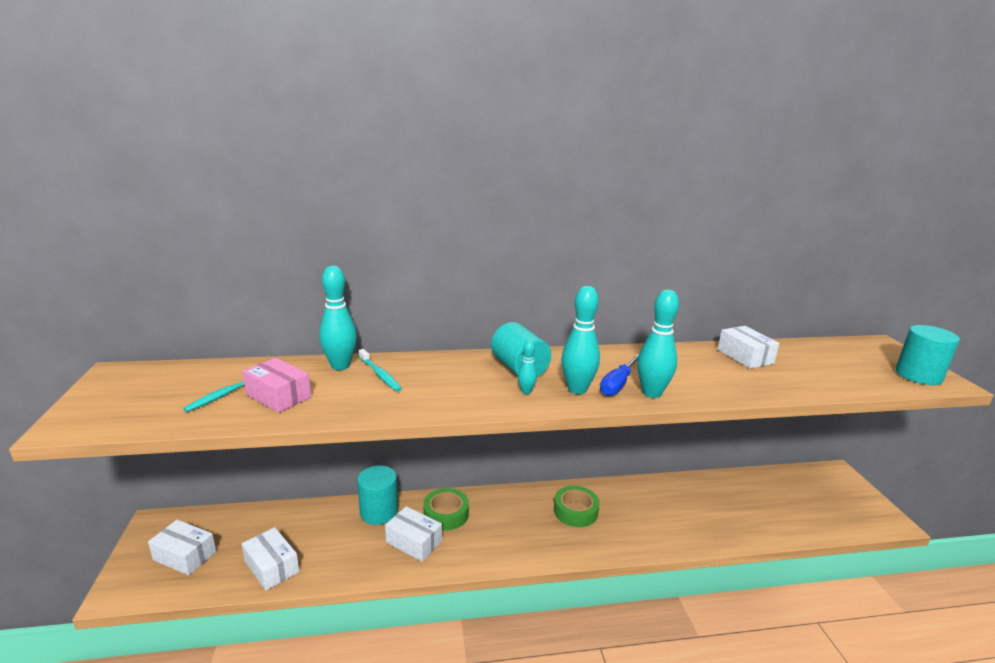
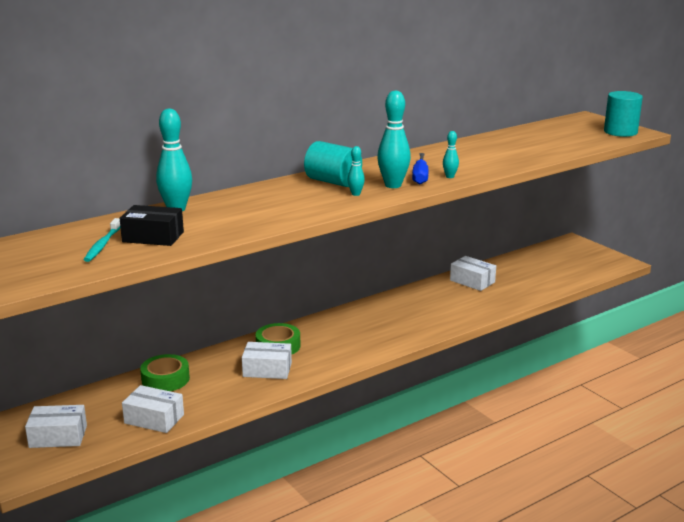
camera: 25 degrees left, 0 degrees up
(278, 396) = (153, 237): pink box -> black box
(379, 512) = (215, 360): turquoise cylinder -> none
(380, 374) = (221, 208): turquoise toothbrush -> none
(575, 511) = (387, 316): green tape -> green tape (165, 379)
(652, 393) = (450, 176): turquoise bowling pin -> turquoise bowling pin, size x0.51
(745, 356) = (497, 142): white box -> white box (472, 281)

